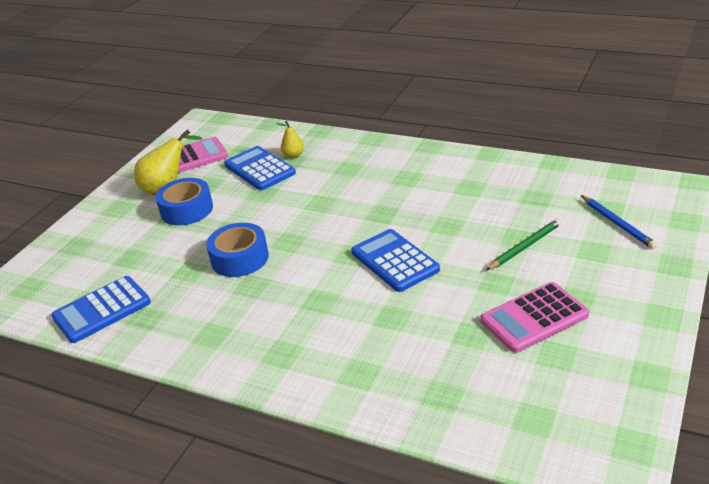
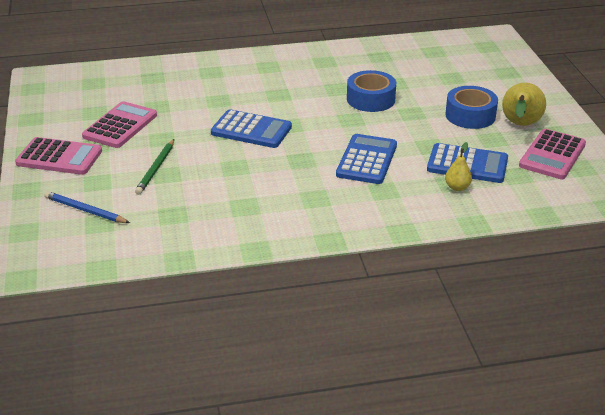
camera: 140 degrees right, 0 degrees up
(102, 310) = (414, 51): blue calculator -> blue calculator (366, 160)
(626, 295) = (59, 157): none -> pink calculator

